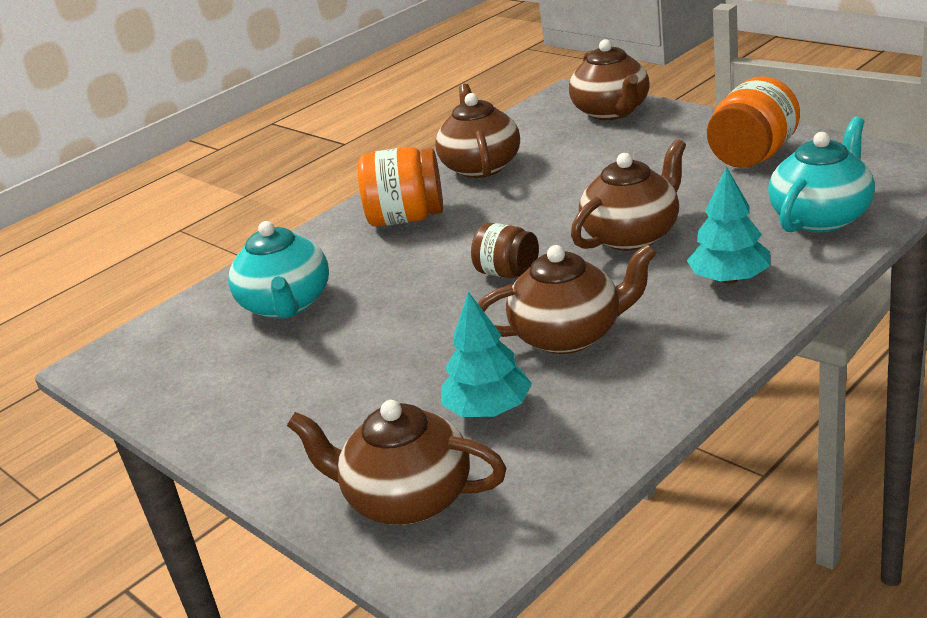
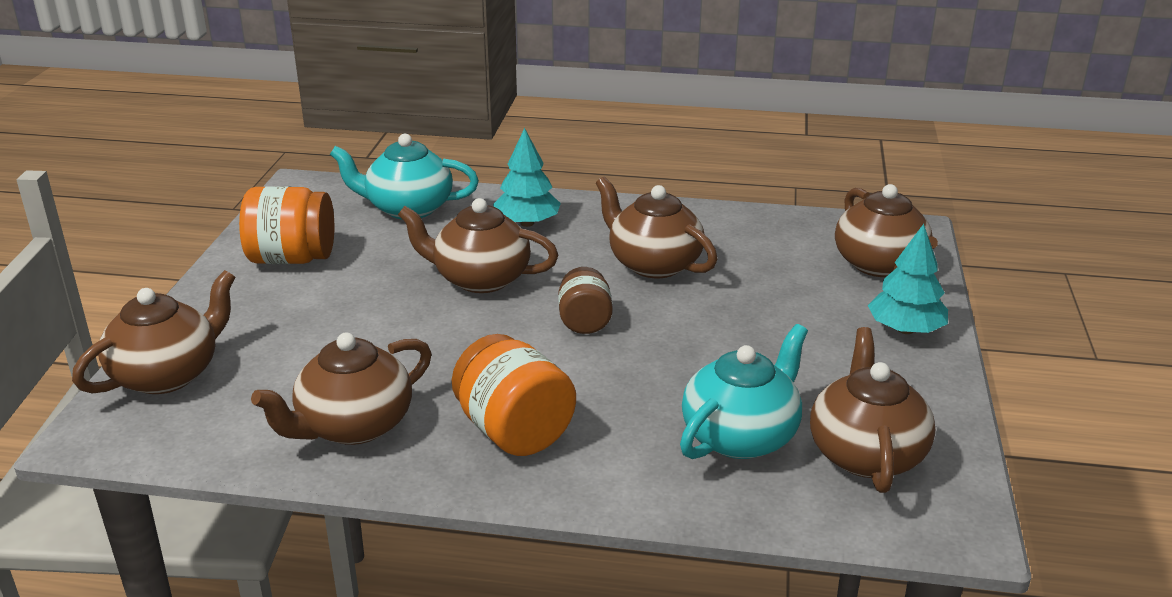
camera: 130 degrees left, 0 degrees up
(198, 353) = (866, 454): none -> brown teapot
(488, 410) = (768, 267): turquoise tree -> turquoise tree (905, 329)

